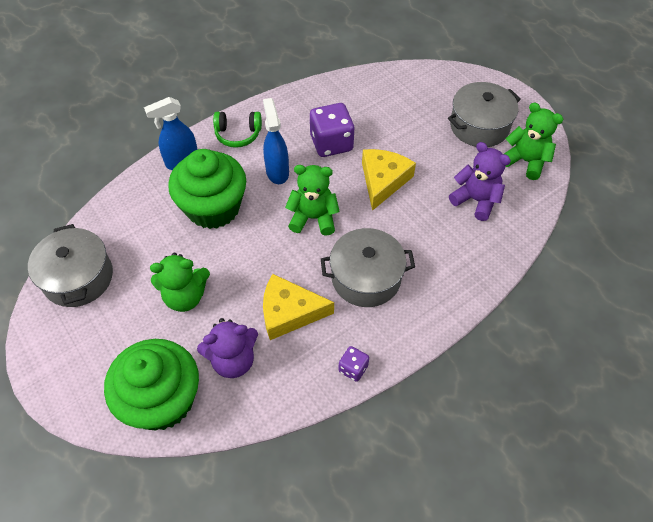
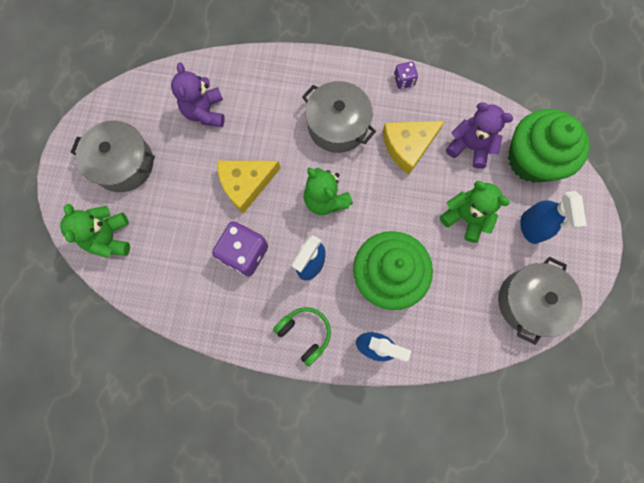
camera: 135 degrees left, 20 degrees up
(118, 336) = (531, 227): none -> blue spray bottle
(289, 312) = (408, 146): yellow cheese -> yellow cheese turned 105 degrees clockwise
(525, 161) = (134, 108): green teddy bear -> green teddy bear (110, 238)

